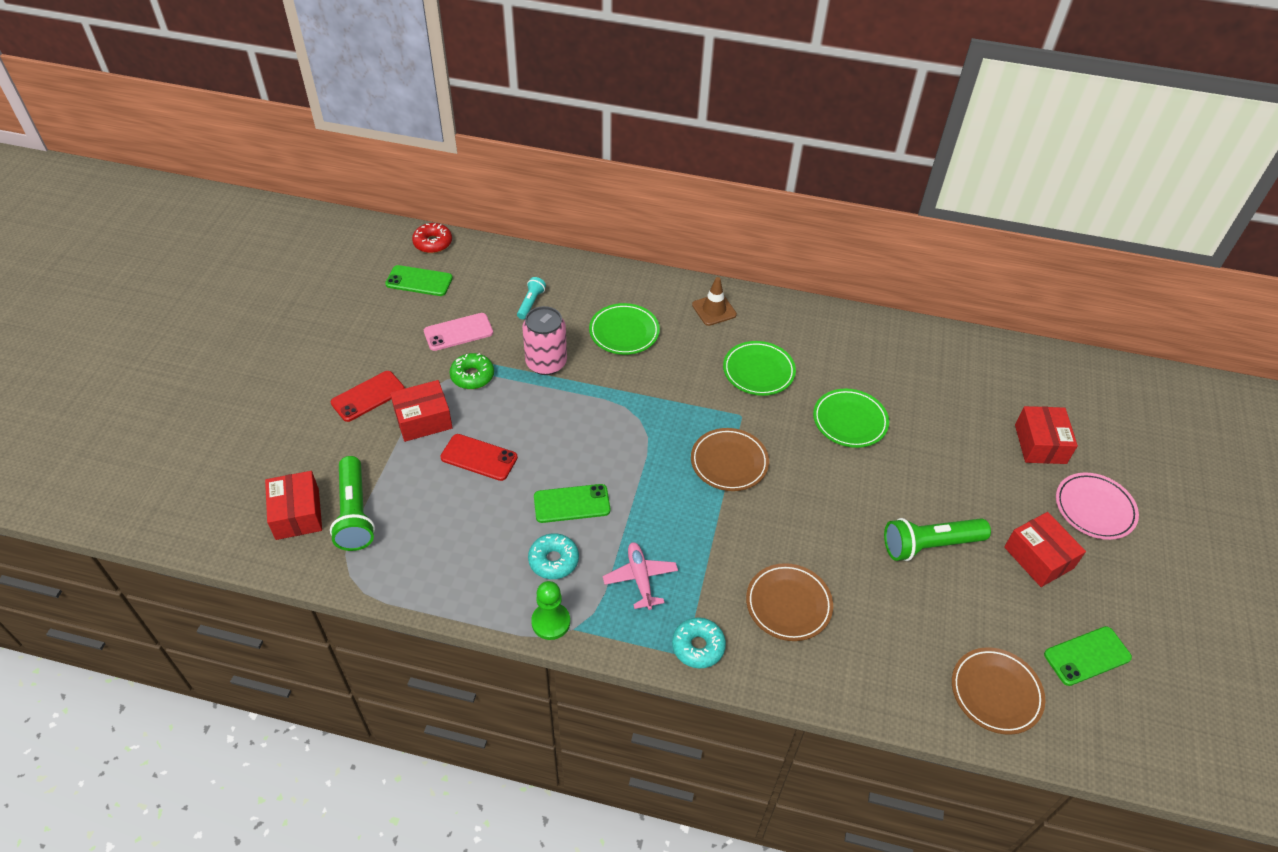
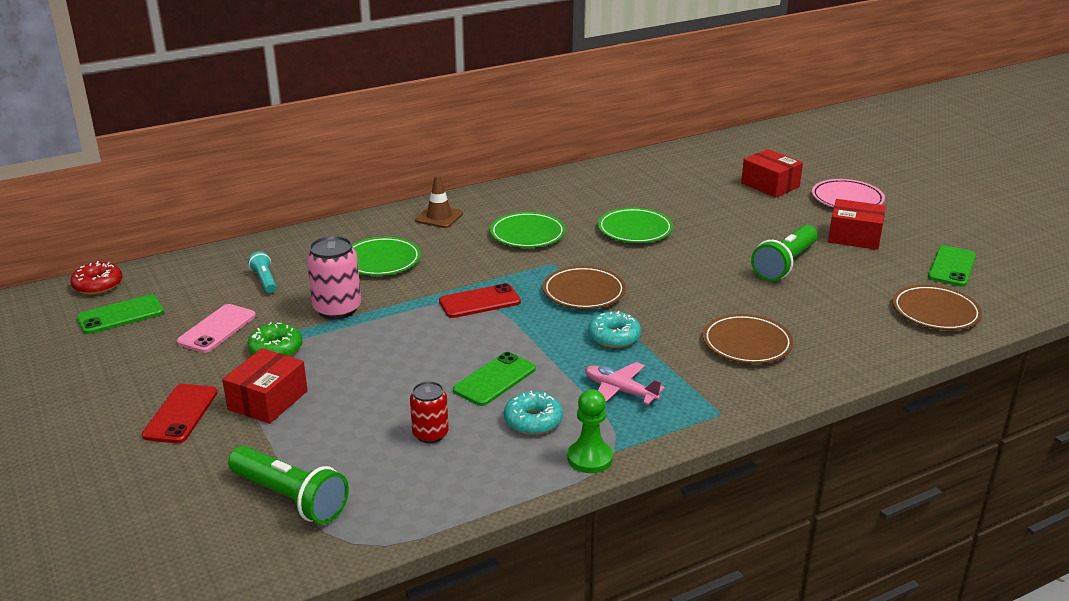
camera: 40 degrees left, 20 degrees down
(297, 514) = (224, 534): red box -> none
(479, 458) = (364, 396): red phone -> red phone (479, 302)
(481, 522) = (430, 434): none -> red can
(698, 646) = (723, 403): turquoise donut -> turquoise donut (614, 337)

